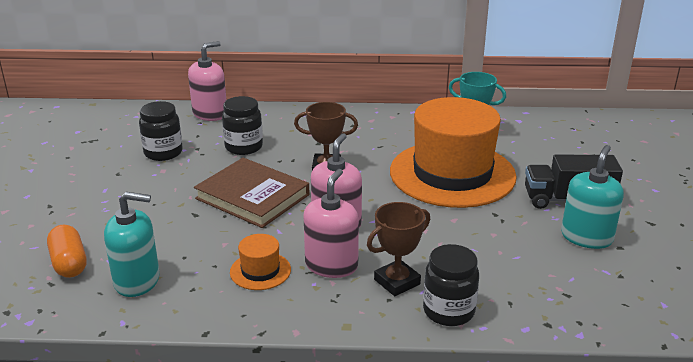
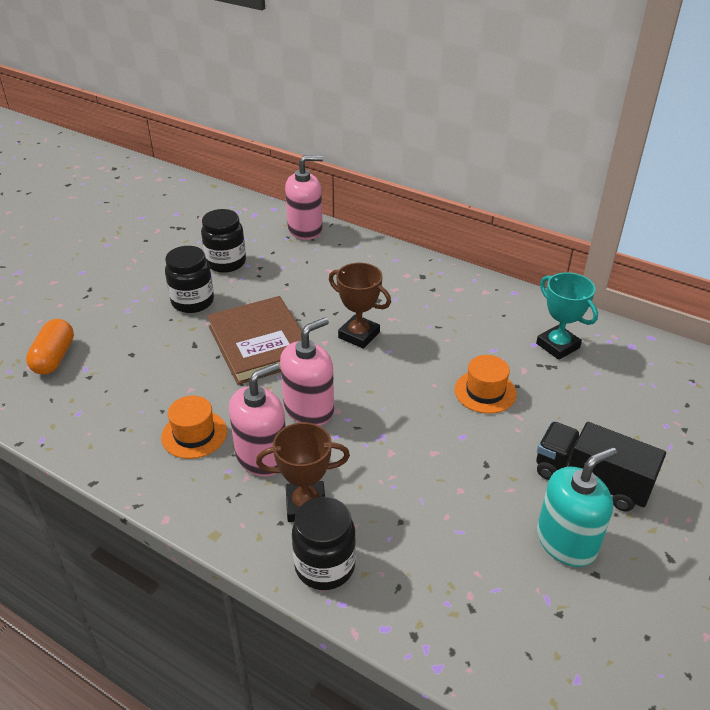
camera: 30 degrees right, 10 degrees up
(137, 281) = (88, 400): turquoise soap dispenser -> none
(244, 147) = (302, 280): black jar -> black jar (193, 302)
(452, 174) = (485, 392): orange hat -> orange hat, size x0.40

